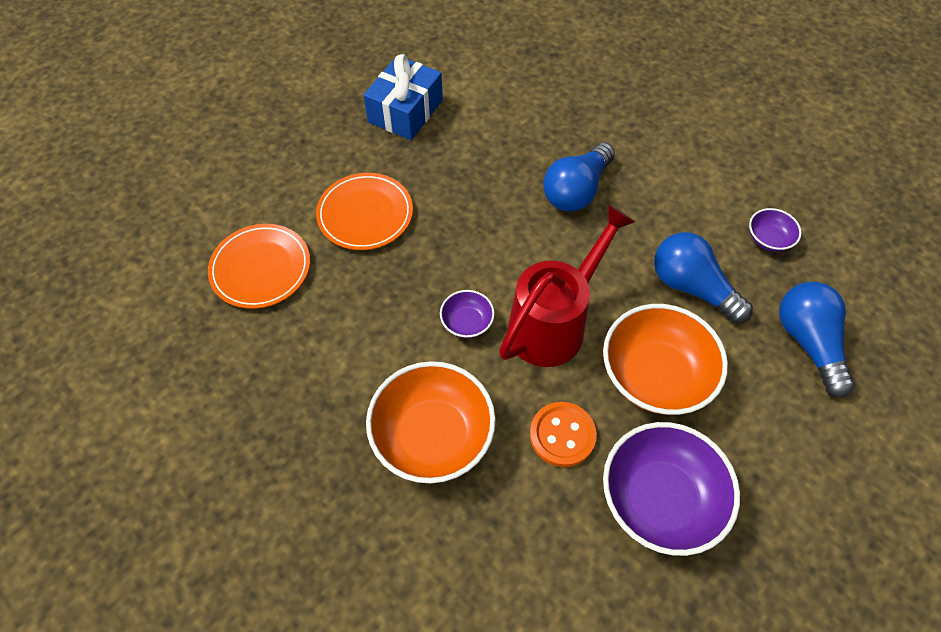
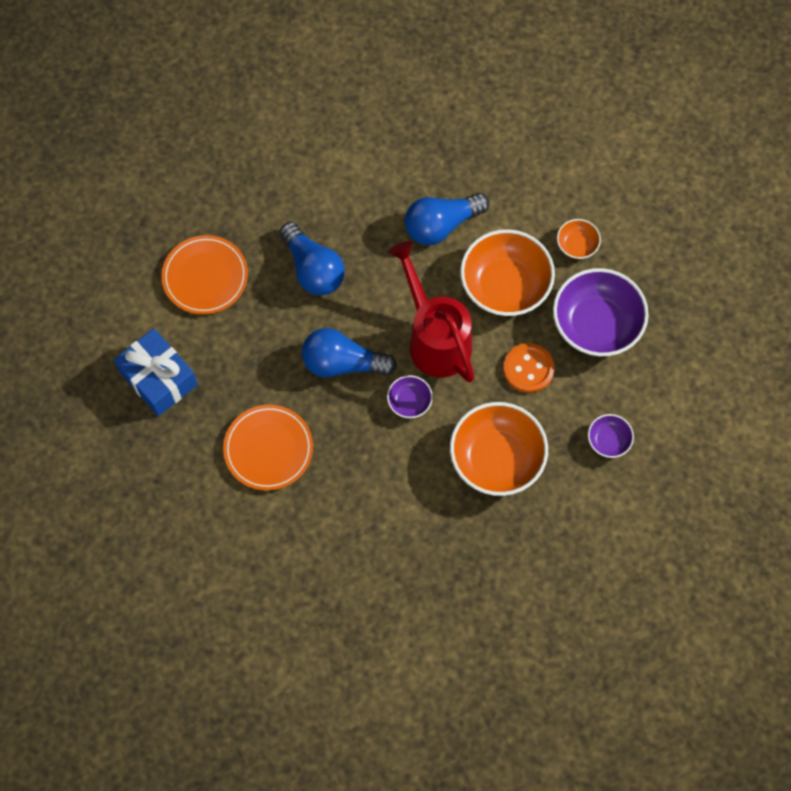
camera: 70 degrees left, 10 degrees up
(261, 269) = (293, 550): orange plate -> orange plate (205, 277)
(753, 440) = (577, 245): none -> orange bowl
(768, 239) = (420, 148): purple bowl -> purple bowl (608, 441)
(808, 342) = (517, 170): blue light bulb -> blue light bulb (342, 363)

